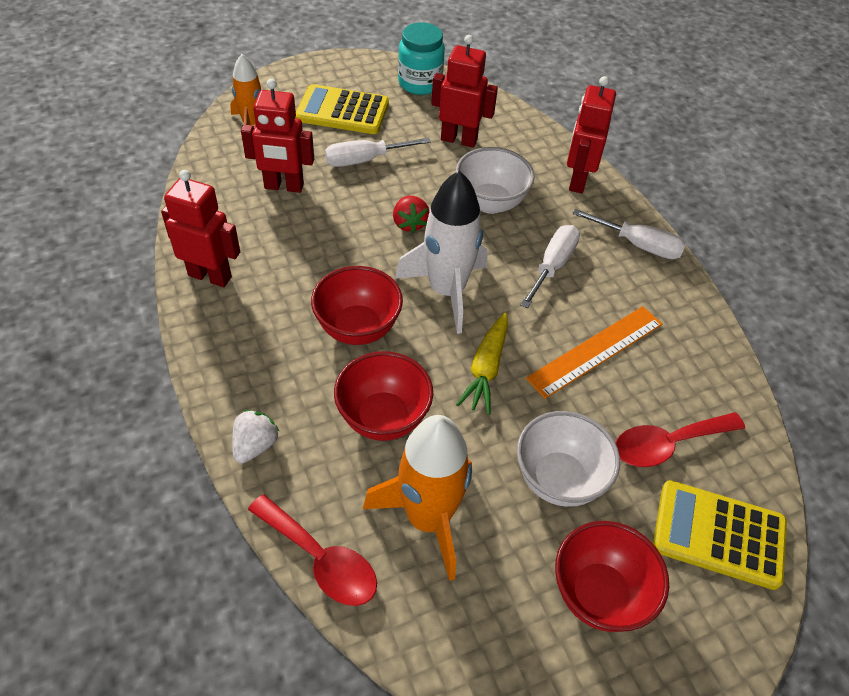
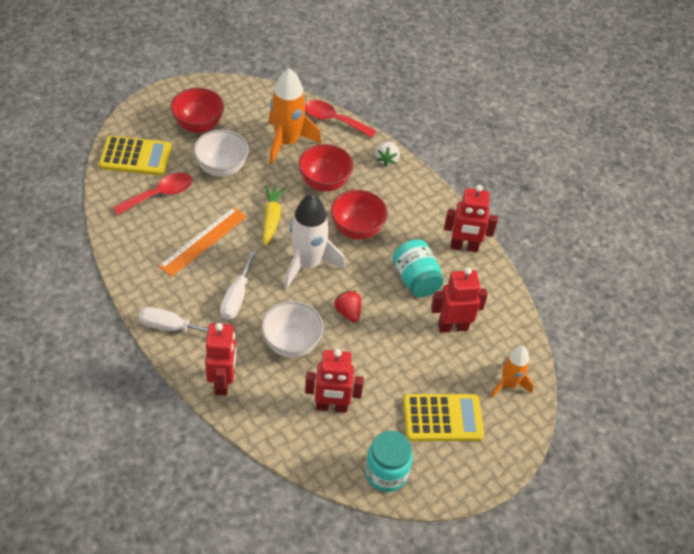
camera: 165 degrees right, 0 degrees up
(302, 246) = (416, 279): none -> turquoise jar
(364, 160) = (402, 366): white screwdriver -> none

